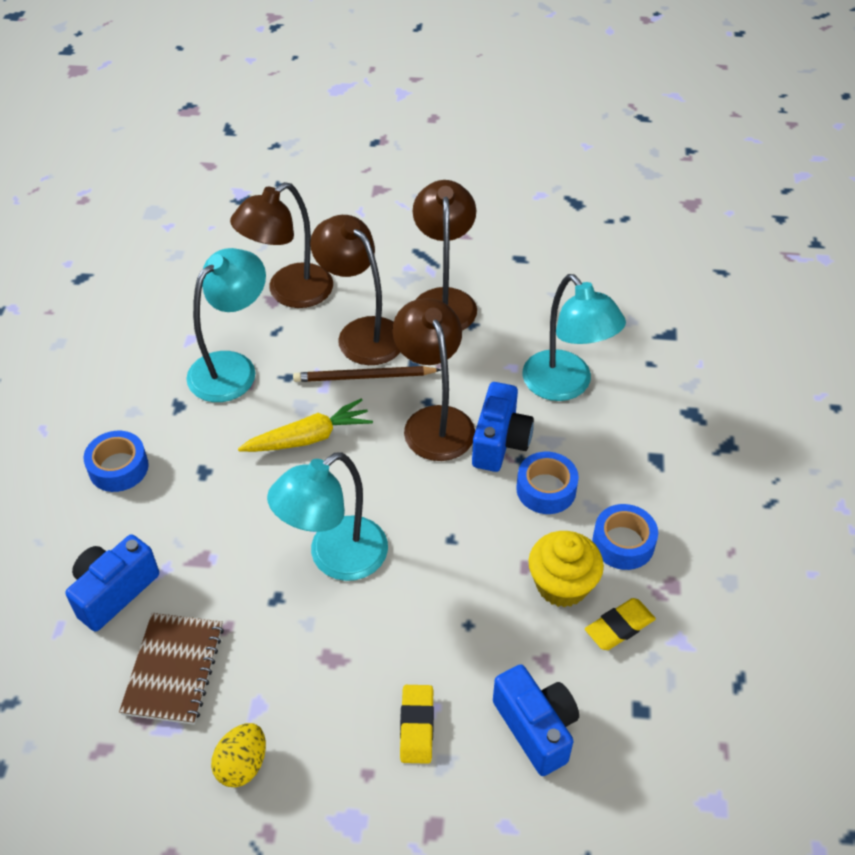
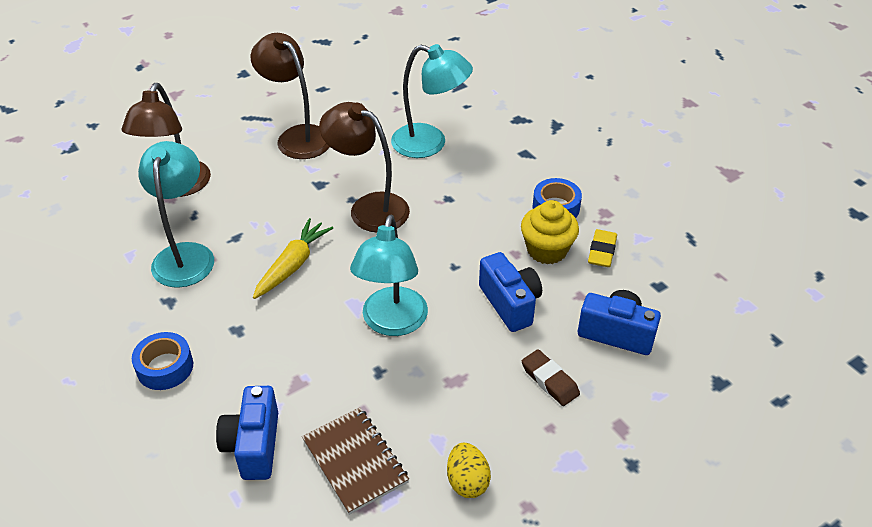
camera: 40 degrees left, 5 degrees down
(362, 333) = (260, 184): brown lamp -> none
(364, 377) = (291, 208): brown pencil -> none
(416, 726) = (549, 380): yellow eraser -> brown eraser
(500, 442) = (424, 196): blue camera -> blue camera (510, 303)
(546, 489) = (481, 205): blue tape -> none

